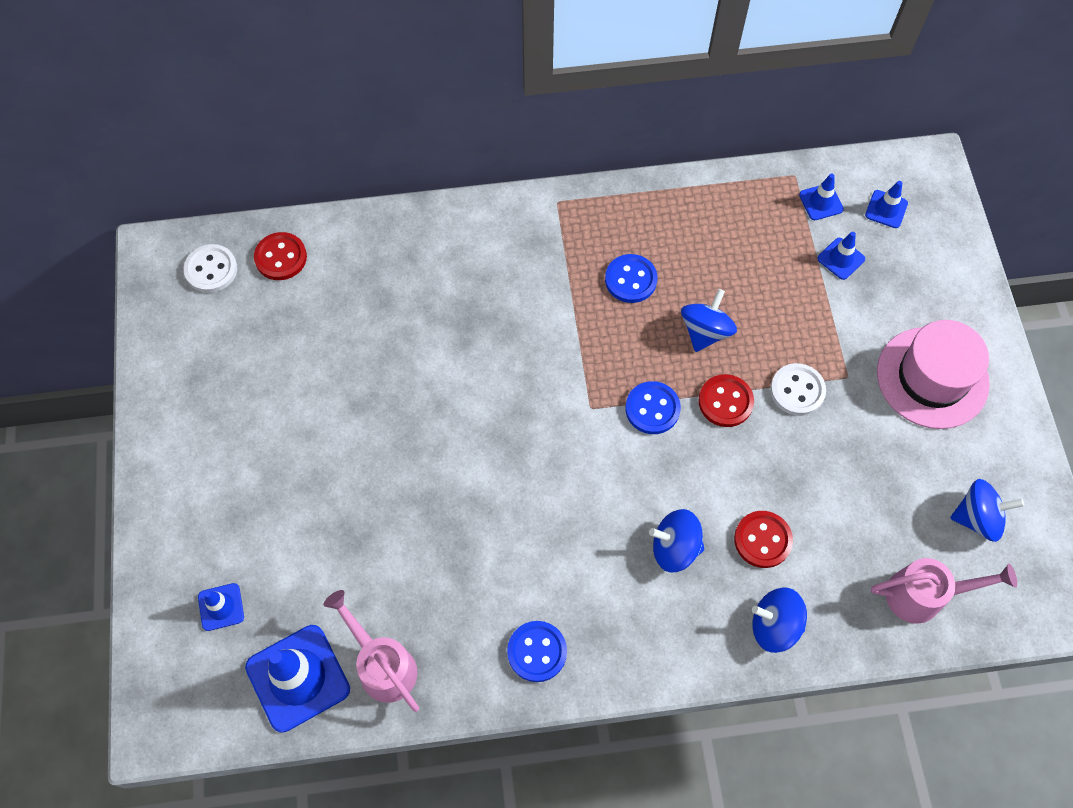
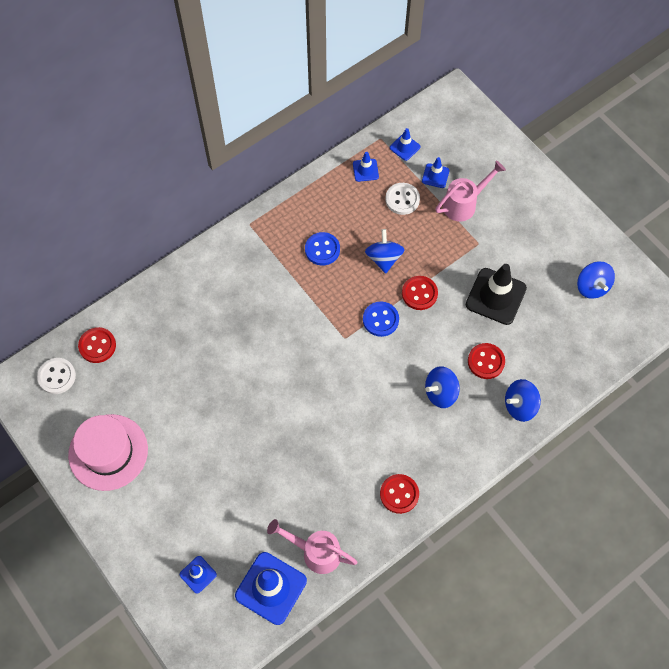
camera: 30 degrees left, 0 degrees up
(537, 652) = (399, 494): blue button -> red button
(797, 390) = (455, 266): white button -> white button (402, 199)
(829, 459) = (496, 296): none -> black traffic cone
(886, 209) = (444, 133): blue traffic cone -> blue traffic cone (365, 170)
(923, 595) = (588, 345): pink watering can -> pink watering can (464, 204)
(932, 377) = (524, 220): pink hat -> pink hat (108, 452)
(977, 518) = (592, 287): blue spinning top -> blue spinning top turned 105 degrees clockwise

